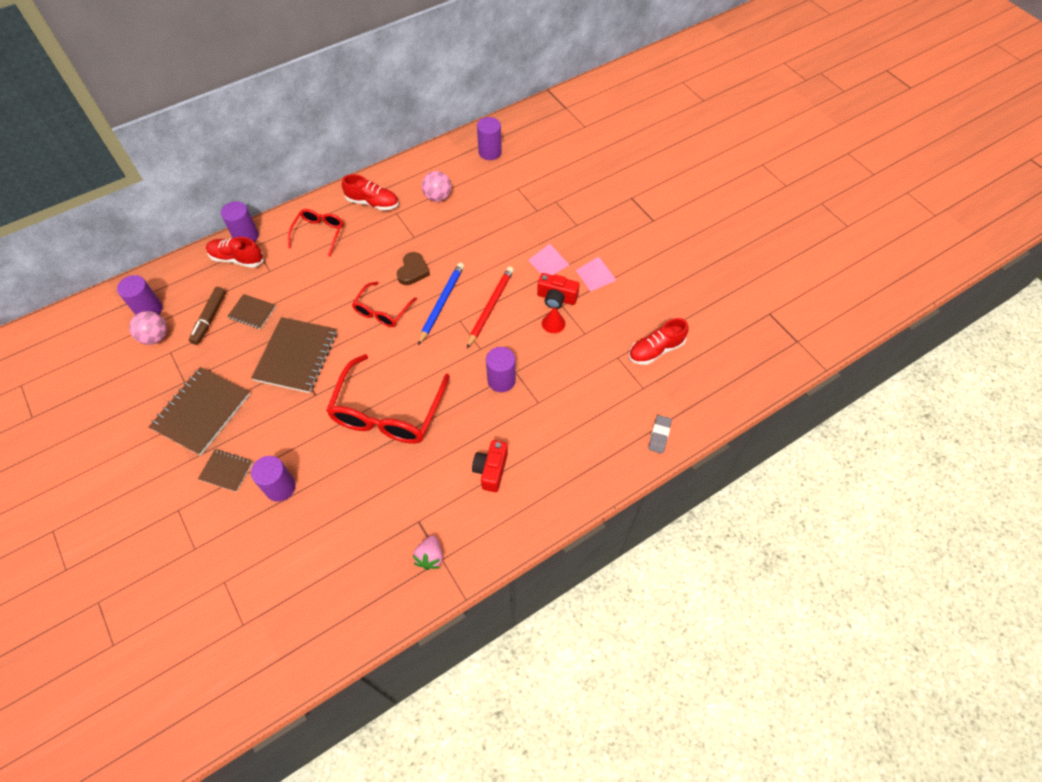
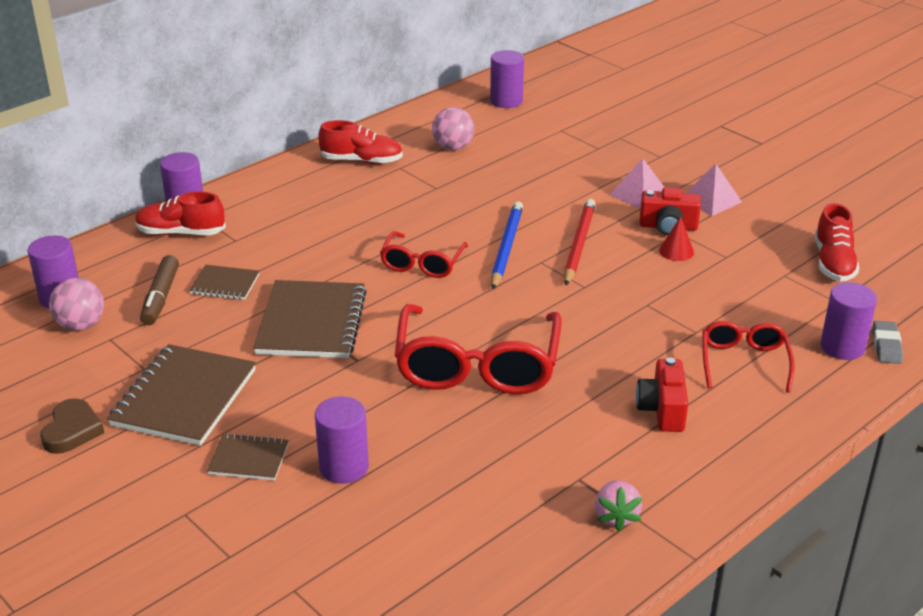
camera: 10 degrees left, 25 degrees down
(319, 233) = (295, 197): red glasses -> red glasses (744, 362)
(413, 271) = (449, 220): brown heart -> brown heart (72, 430)
(501, 380) = (631, 315): purple cylinder -> purple cylinder (842, 347)
(656, 350) = (833, 262): red shoe -> red shoe turned 45 degrees counterclockwise

